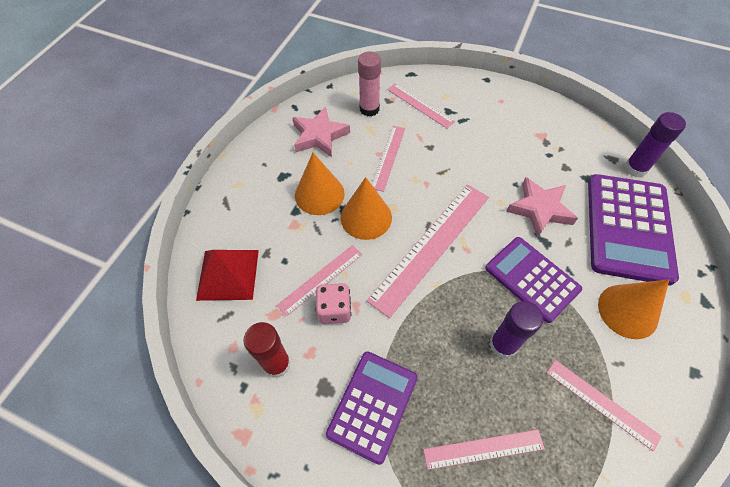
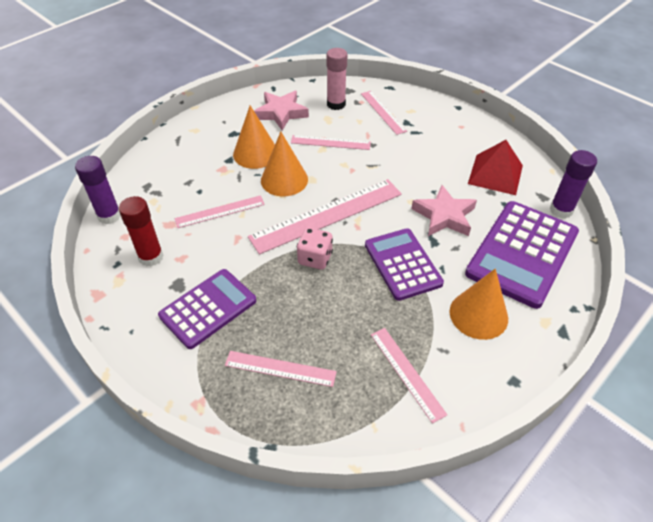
camera: 20 degrees right, 10 degrees down
(228, 274) = (150, 187): red pyramid -> red pyramid (495, 174)
(334, 310) = (218, 235): pink dice -> pink dice (315, 258)
(388, 157) = (330, 142): pink ruler -> pink ruler turned 60 degrees clockwise
(503, 345) = (344, 303): purple glue stick -> purple glue stick (109, 216)

